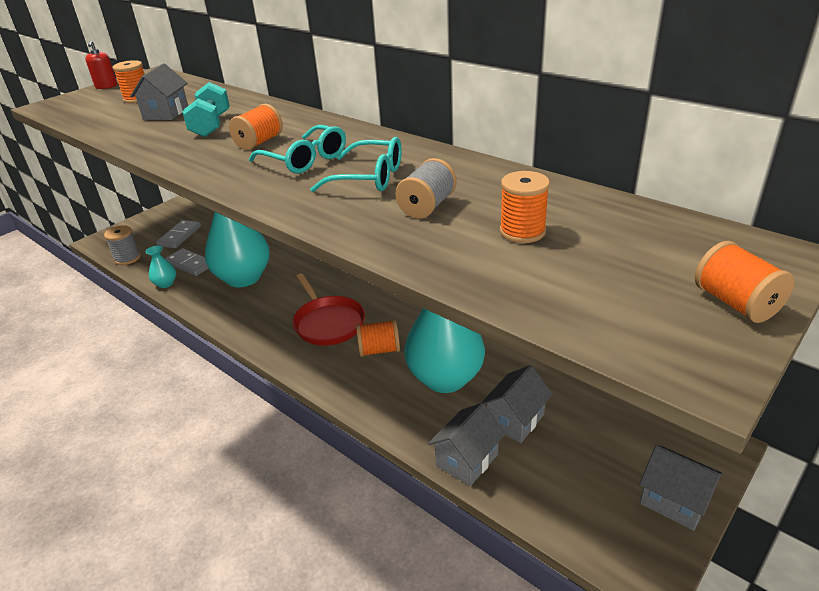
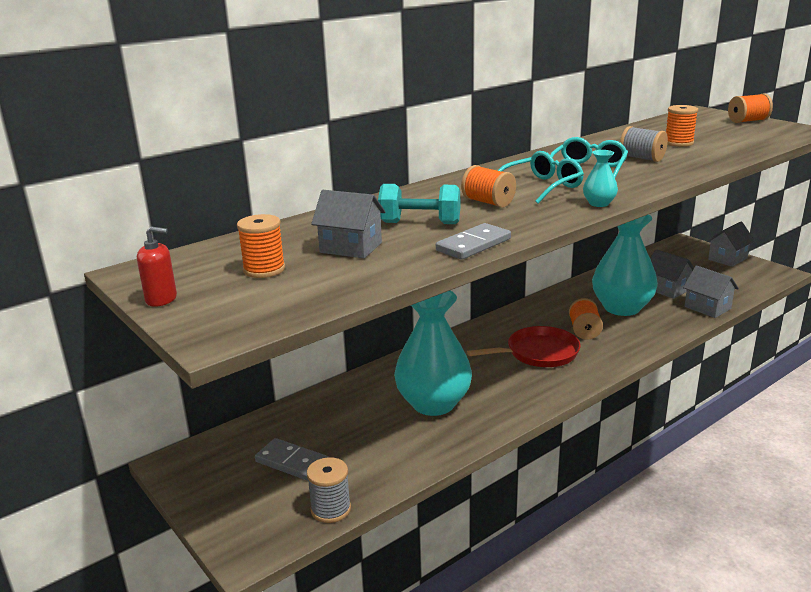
camera: 80 degrees left, 10 degrees down
(165, 283) = (422, 463): turquoise vase -> turquoise vase (599, 203)
(190, 264) = (381, 446): grey domino -> grey domino (473, 245)

